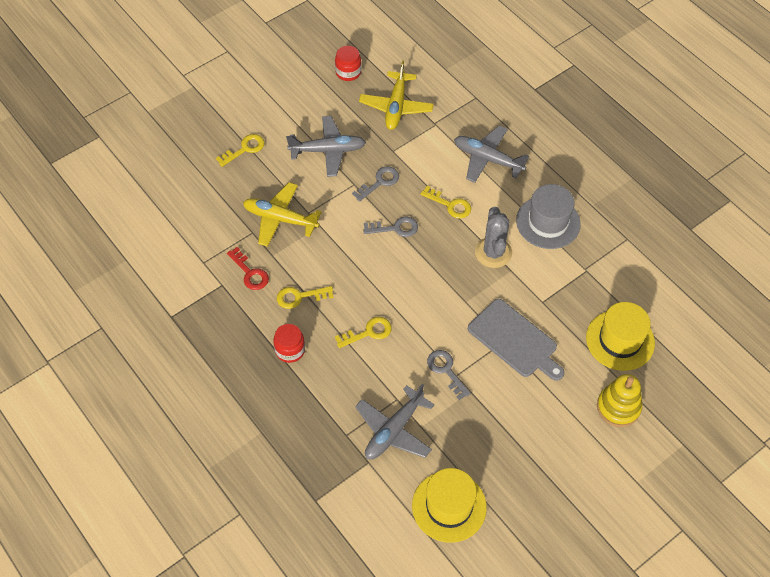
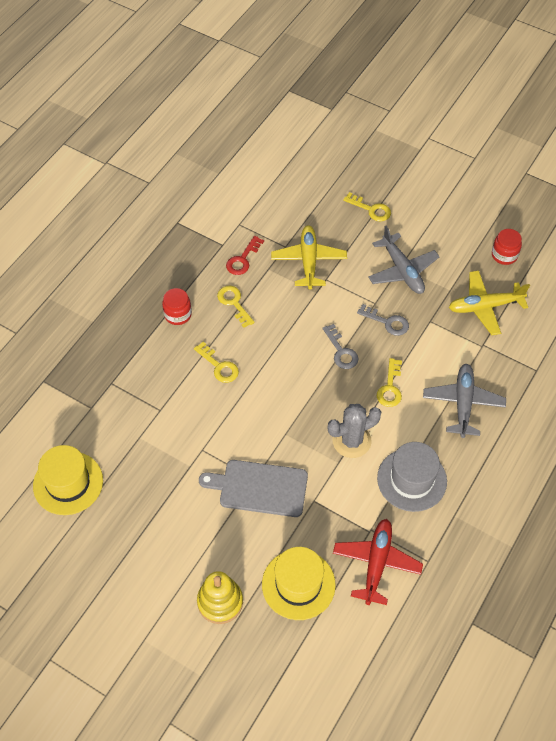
camera: 70 degrees right, 0 degrees up
(393, 430) = (127, 417): grey plane -> none
(446, 371) = (203, 440): grey key -> none
(515, 340) = (259, 488): grey cutting board -> grey cutting board turned 75 degrees clockwise
(618, 275) = (376, 563): none -> red plane

